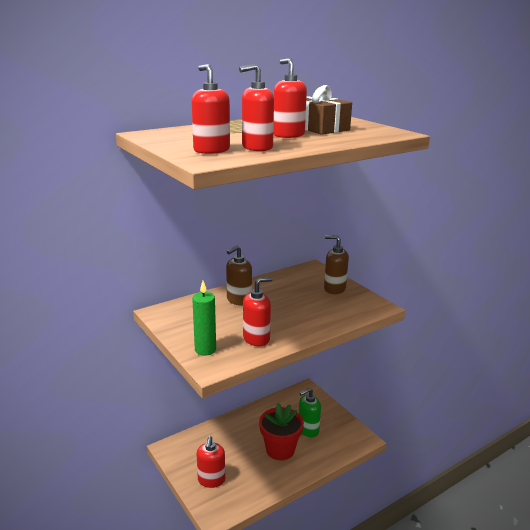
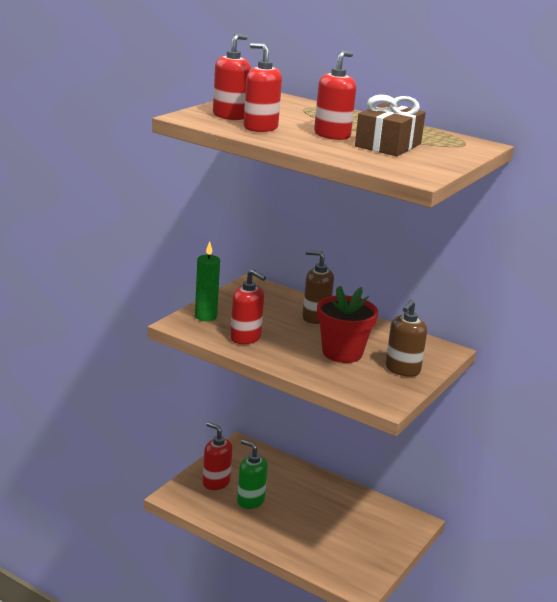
camera: 65 degrees right, 0 degrees up
(211, 480) = (216, 482): red soap dispenser -> red soap dispenser turned 60 degrees clockwise
(280, 449) = (292, 520): red flower pot -> red flower pot (342, 353)
(308, 430) = (341, 536): green soap dispenser -> green soap dispenser (250, 501)
(334, 289) = (402, 369): brown soap dispenser -> brown soap dispenser turned 150 degrees counterclockwise

